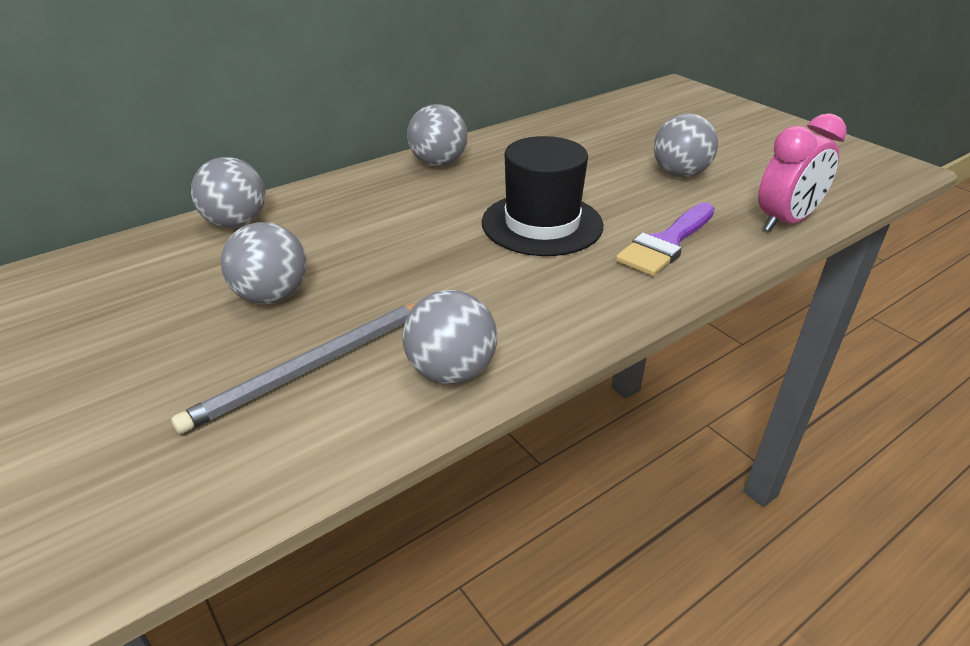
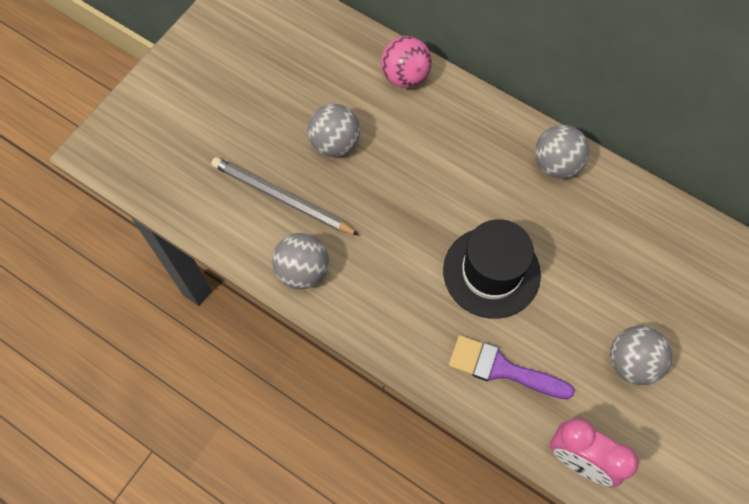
camera: 70 degrees right, 30 degrees up
(236, 223) = (405, 76): grey ball -> pink ball

